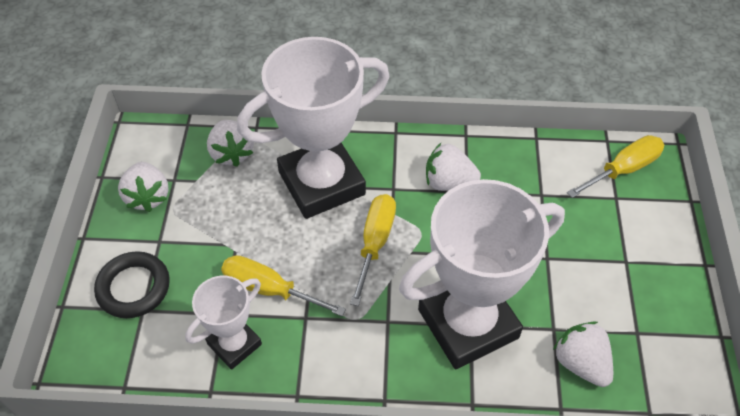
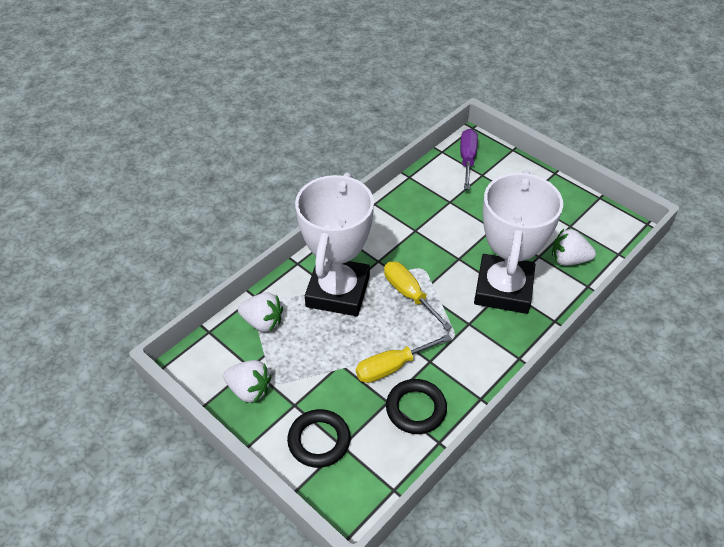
camera: 50 degrees left, 5 degrees down
(234, 344) = (416, 409): white trophy -> black ring
(448, 182) = (400, 233): white strawberry -> none
(623, 169) = (467, 159): yellow screwdriver -> purple screwdriver

